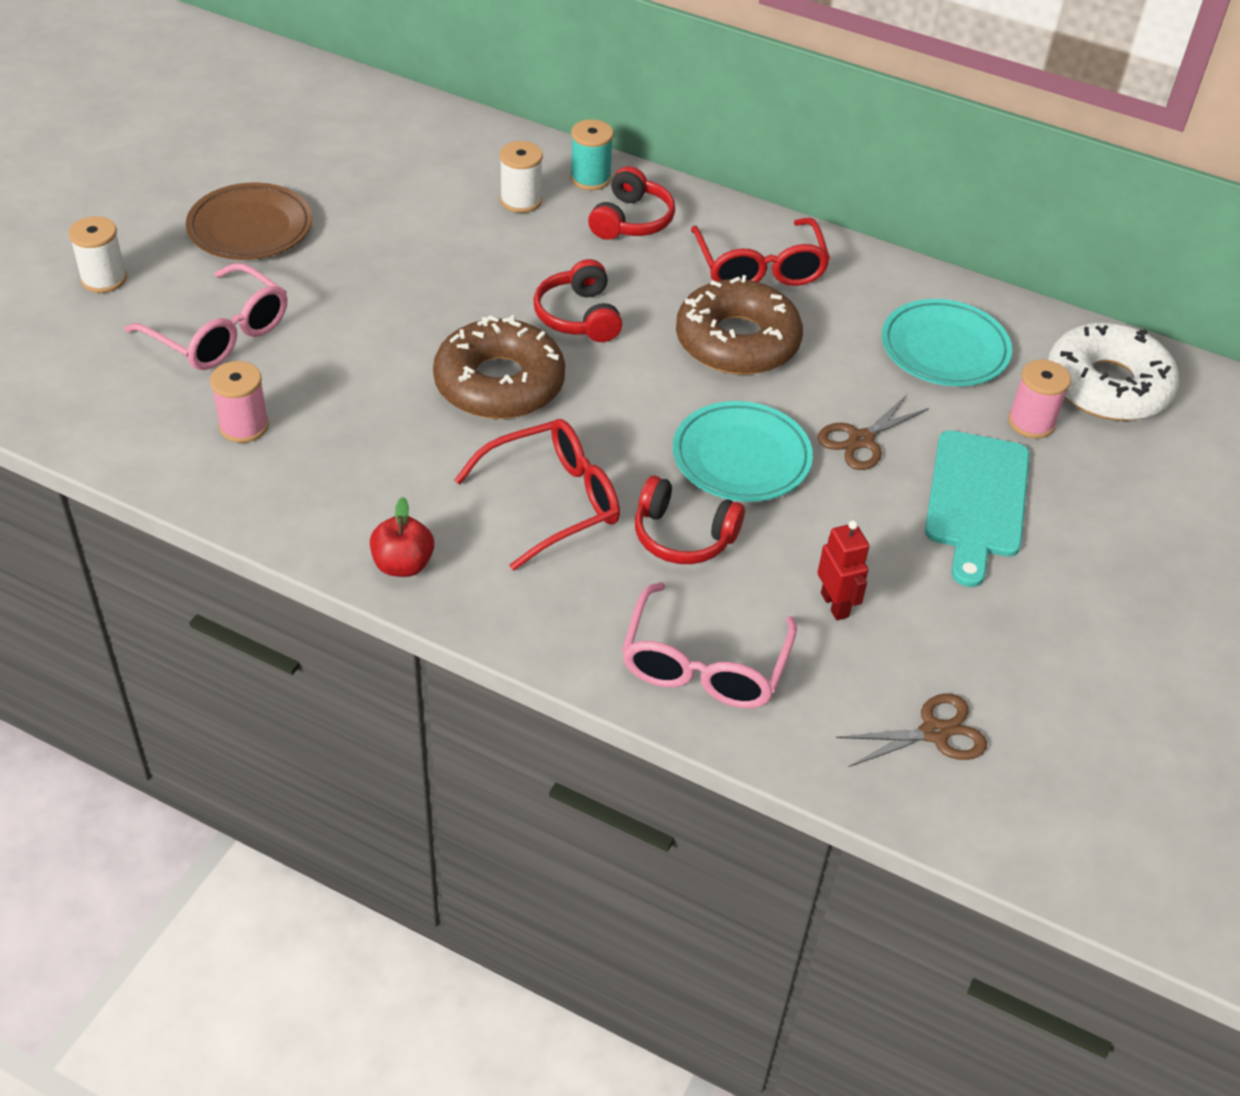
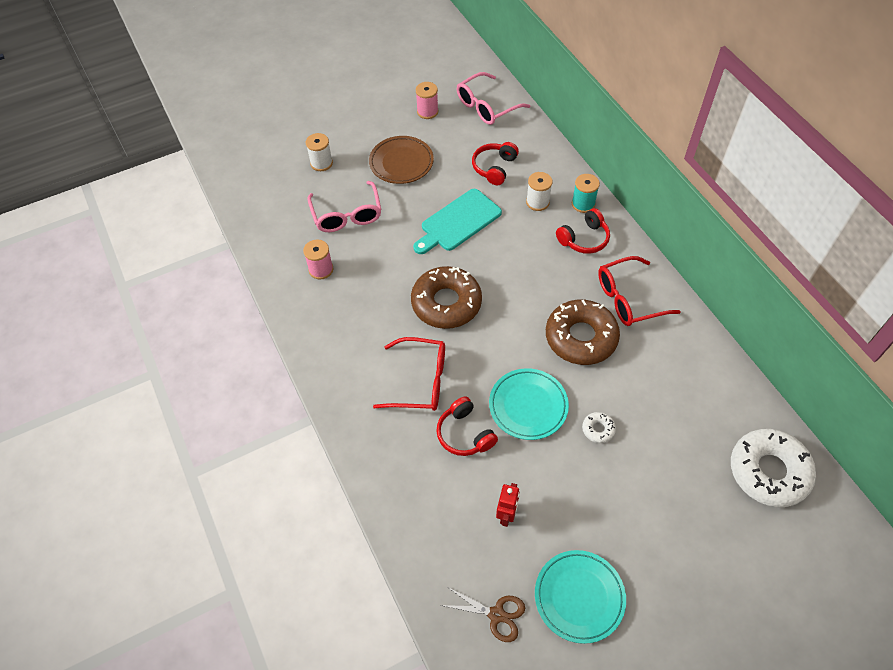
camera: 40 degrees right, 10 degrees up
(403, 565) = (331, 378): red apple -> none
(578, 316) = (513, 283): red headphones -> red headphones (494, 168)
(704, 664) = (419, 508): pink glasses -> pink glasses (487, 106)
(759, 267) = (629, 299): red glasses -> red glasses turned 45 degrees clockwise
(861, 440) = (598, 429): brown scissors -> white donut
(944, 349) = (690, 399): turquoise plate -> turquoise plate (579, 597)
(976, 500) = (630, 499): turquoise cutting board -> turquoise cutting board (458, 222)
(1031, 422) = (702, 470): pink spool -> pink spool (427, 112)

